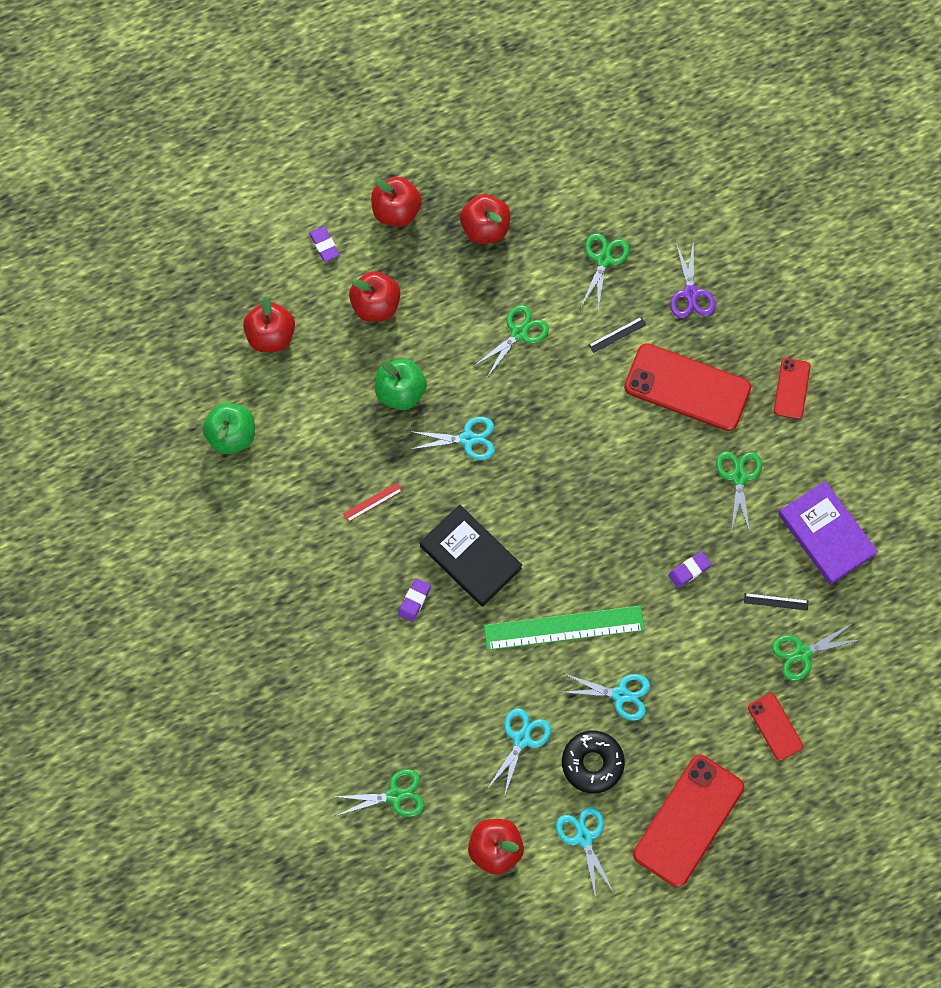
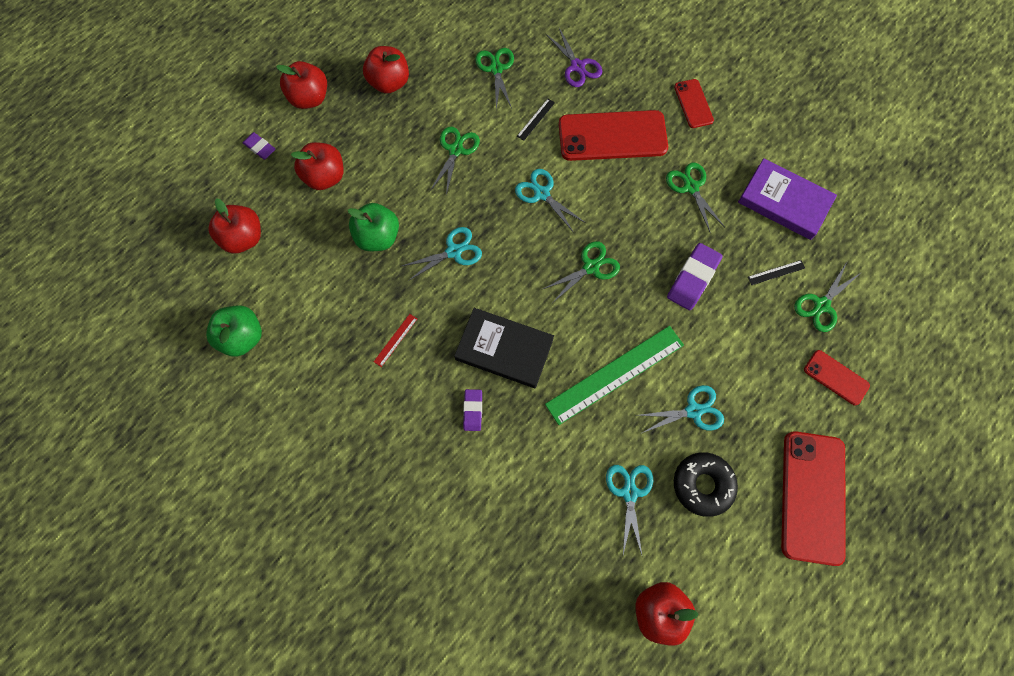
camera: 25 degrees left, 0 degrees up
(394, 795) = (540, 604): green scissors -> green scissors (591, 267)
(584, 838) = (732, 559): turquoise scissors -> turquoise scissors (541, 194)
(689, 570) = (693, 278): purple eraser -> purple eraser, size x1.71

